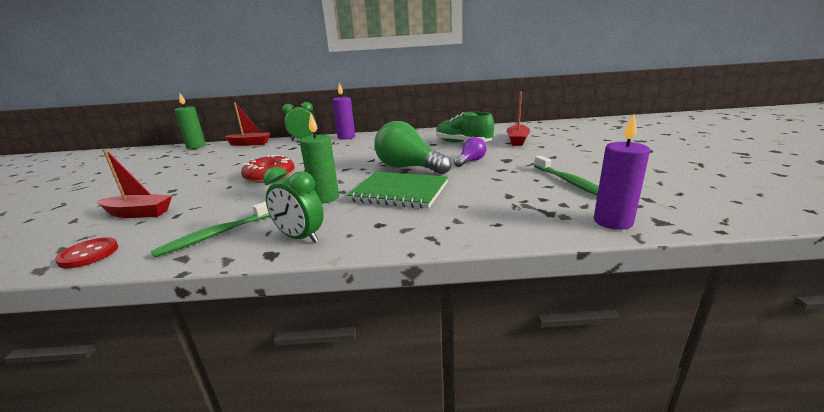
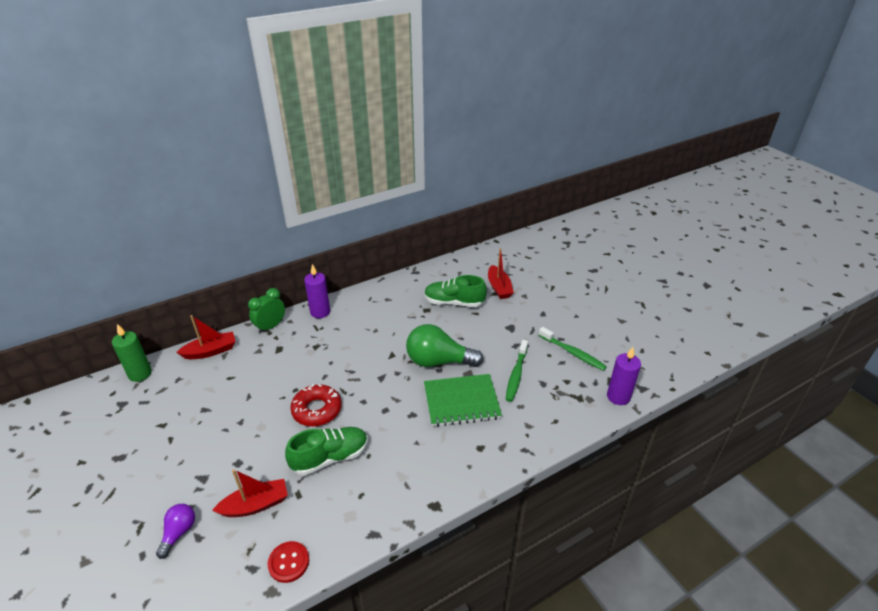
camera: 30 degrees left, 15 degrees up
(218, 234) = (369, 502): green toothbrush -> green toothbrush (516, 374)
(235, 201) = (330, 457): none -> green shoe
(300, 238) = (438, 482): green clock -> none
(325, 198) = (408, 428): green candle -> none
(470, 161) = (483, 337): purple light bulb -> purple light bulb (179, 532)

